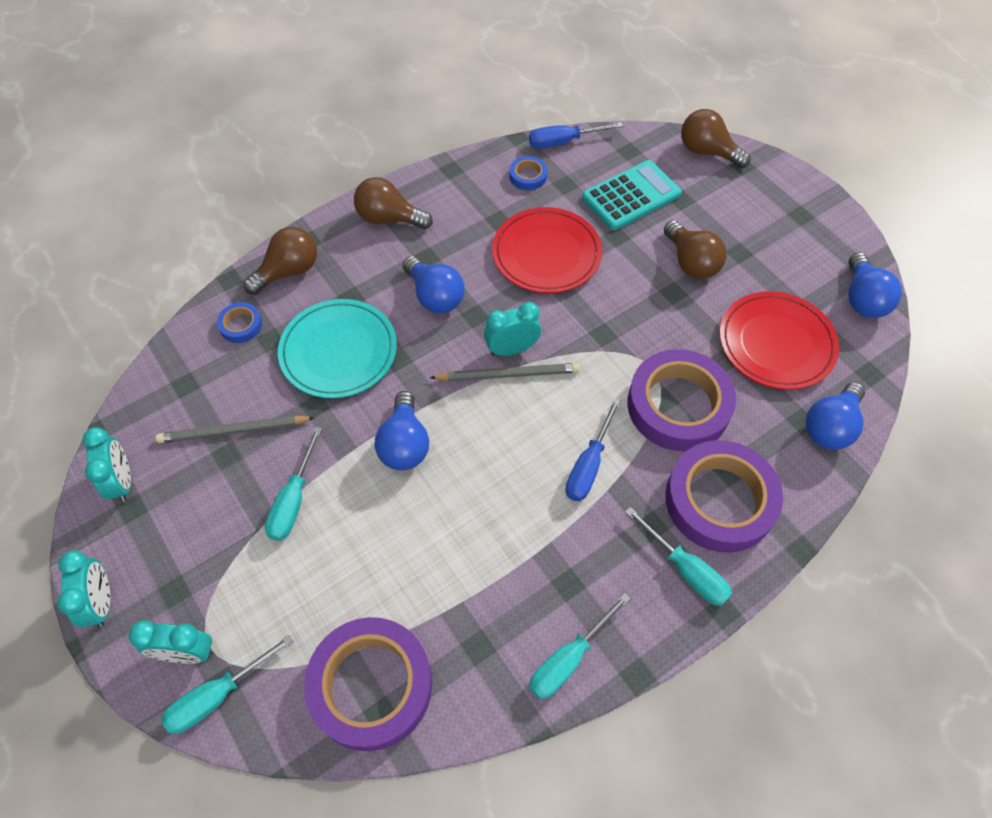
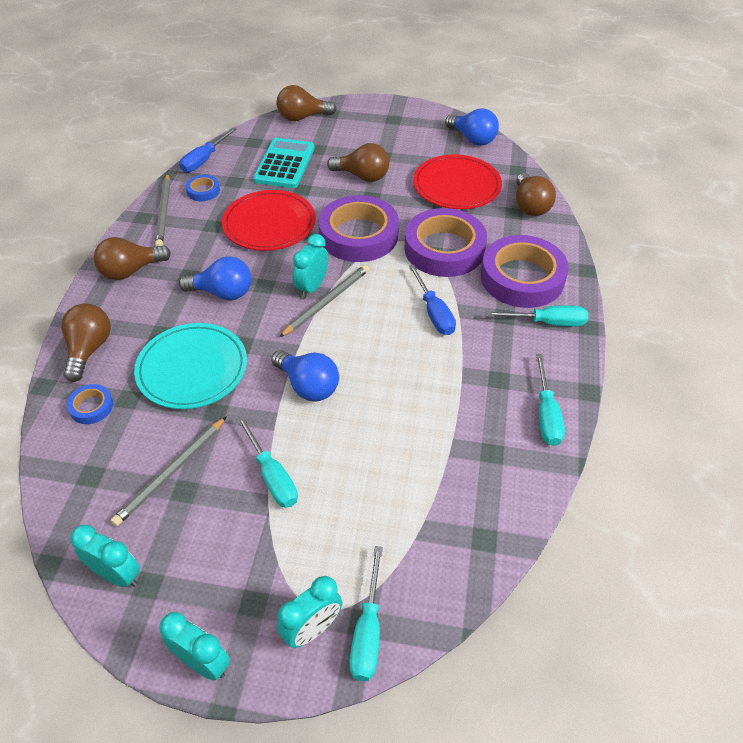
camera: 45 degrees left, 10 degrees down
(371, 685) = (458, 530): purple tape -> purple tape (358, 235)
(473, 176) = (164, 212): none -> grey pencil
(830, 427) = (530, 206): blue light bulb -> brown light bulb

